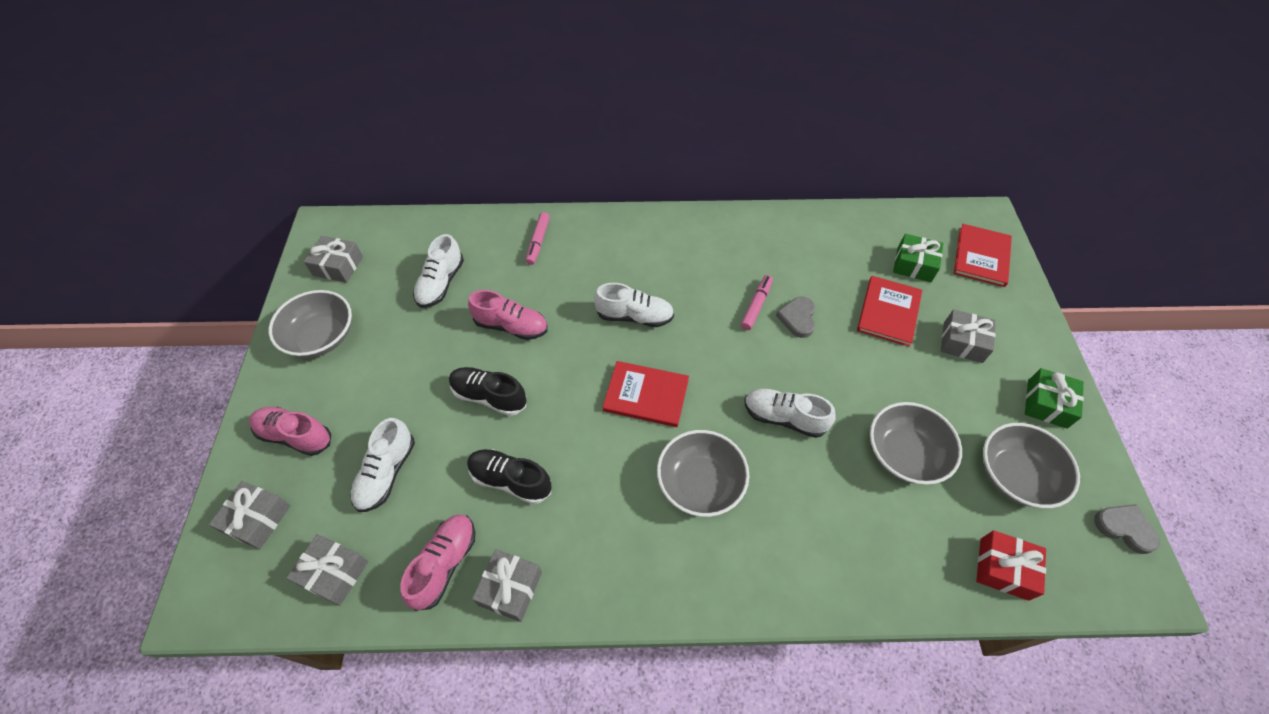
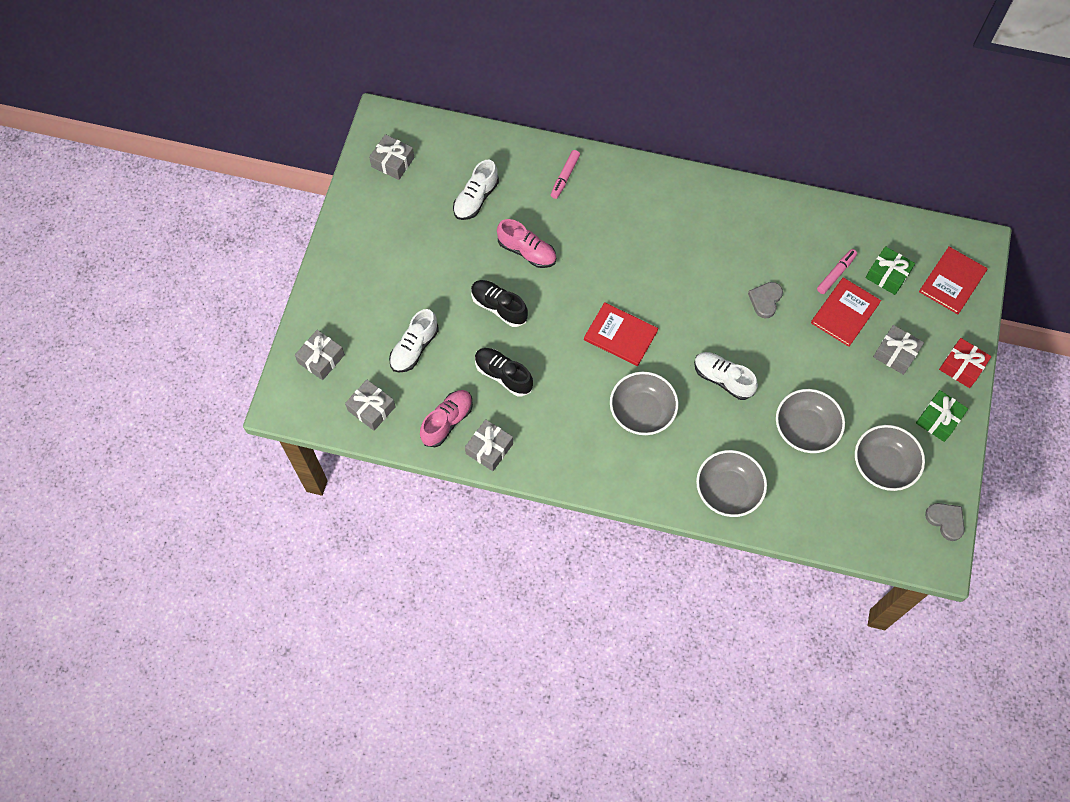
camera: 15 degrees right, 10 degrees up
(295, 436) = (350, 303): pink shoe -> none
(321, 337) = (374, 225): grey bowl -> grey bowl (728, 490)
(634, 316) = (629, 266): white shoe -> none
(756, 305) = (734, 280): pink marker -> pink marker (836, 273)
(1003, 569) = (840, 524): red gift -> red gift (961, 367)

